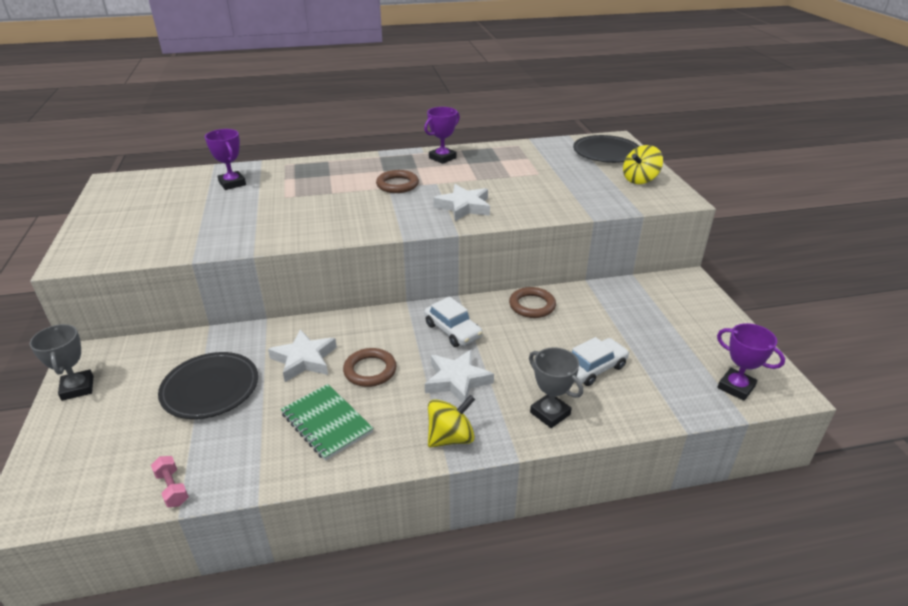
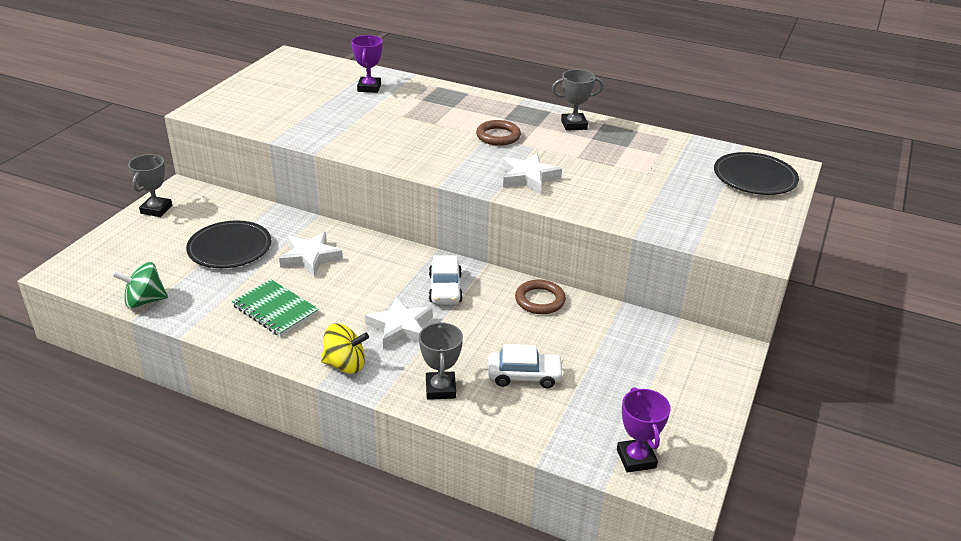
camera: 35 degrees right, 0 degrees up
(172, 488) = (144, 301): pink dumbbell -> green spinning top
(327, 423) = (275, 309): green notebook -> green notebook turned 45 degrees counterclockwise
(370, 370) = (346, 288): brown ring -> none
(442, 158) = (574, 125): purple trophy -> grey trophy
(640, 180) = (747, 218): yellow spinning top -> none

